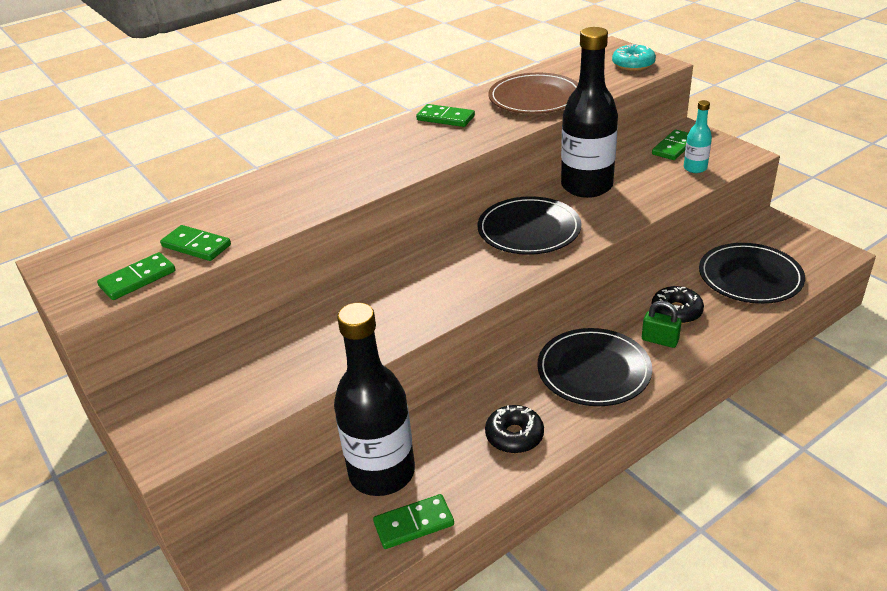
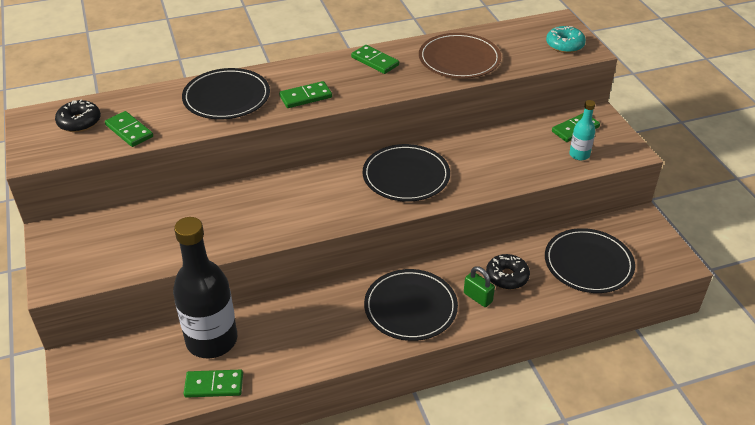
camera: 15 degrees right, 5 degrees up
(138, 279) = (77, 148): green domino -> green domino (305, 97)
(297, 186) = (226, 97): none -> black plate
(514, 436) = (320, 341): black donut -> black donut (79, 122)
(586, 186) = (477, 148): black bottle -> none

